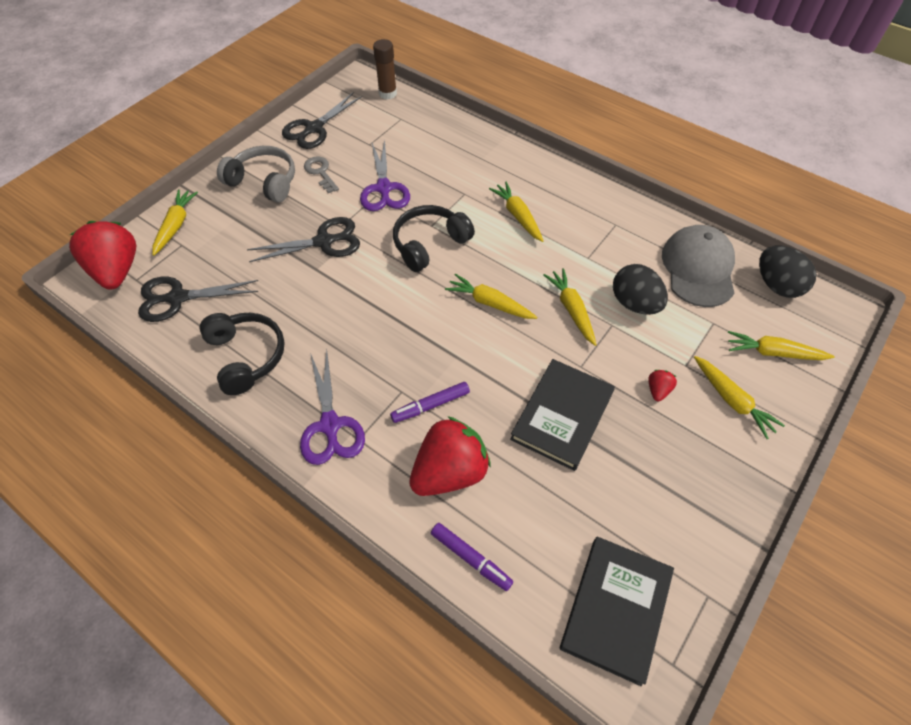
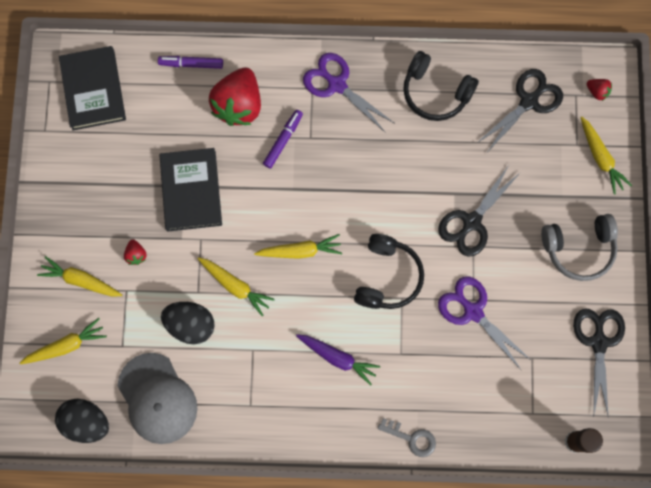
camera: 145 degrees right, 20 degrees up
(117, 271) = (597, 92): red strawberry -> red strawberry, size x0.42
(320, 172) = (542, 292): grey key -> grey key (411, 438)
(517, 216) = (338, 358): yellow carrot -> purple carrot

